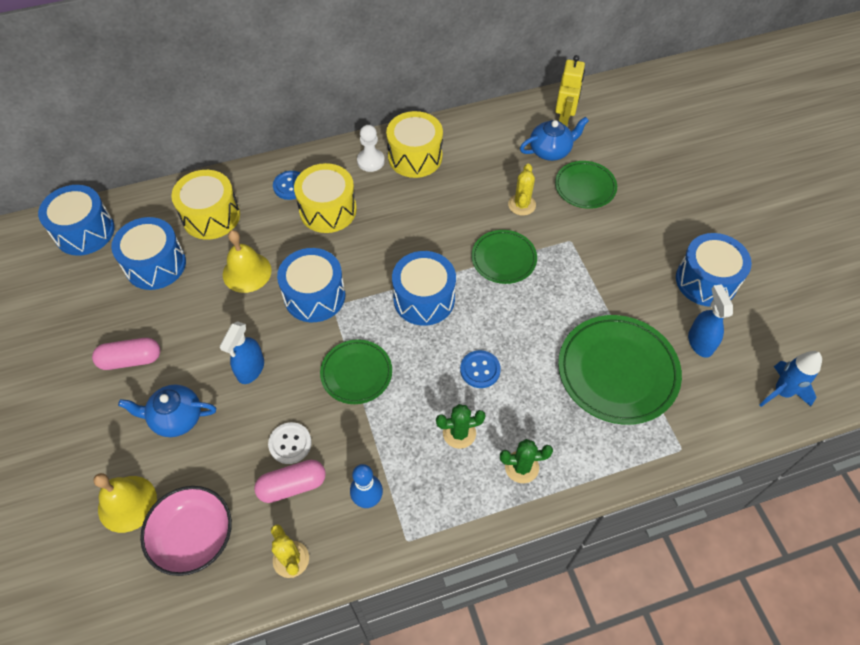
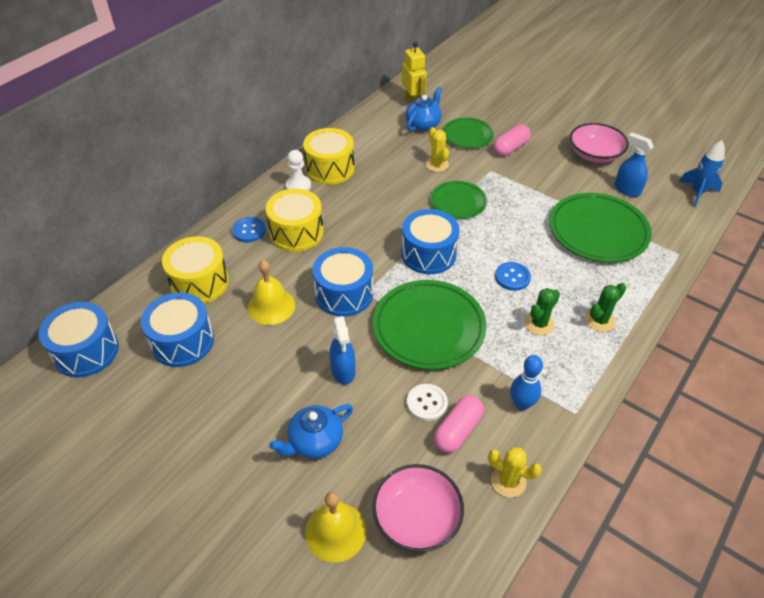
camera: 35 degrees left, 10 degrees down
(131, 360) = (230, 423): pink capsule -> pink capsule (510, 148)
(356, 373) = (428, 327): green plate -> green plate, size x1.69
(706, 281) = (594, 154): blue drum -> pink bowl

